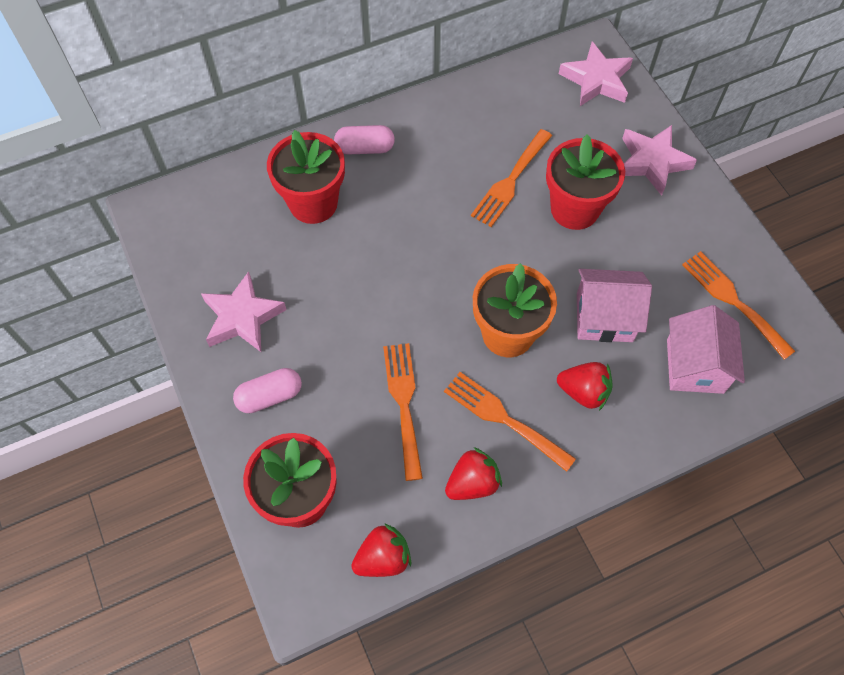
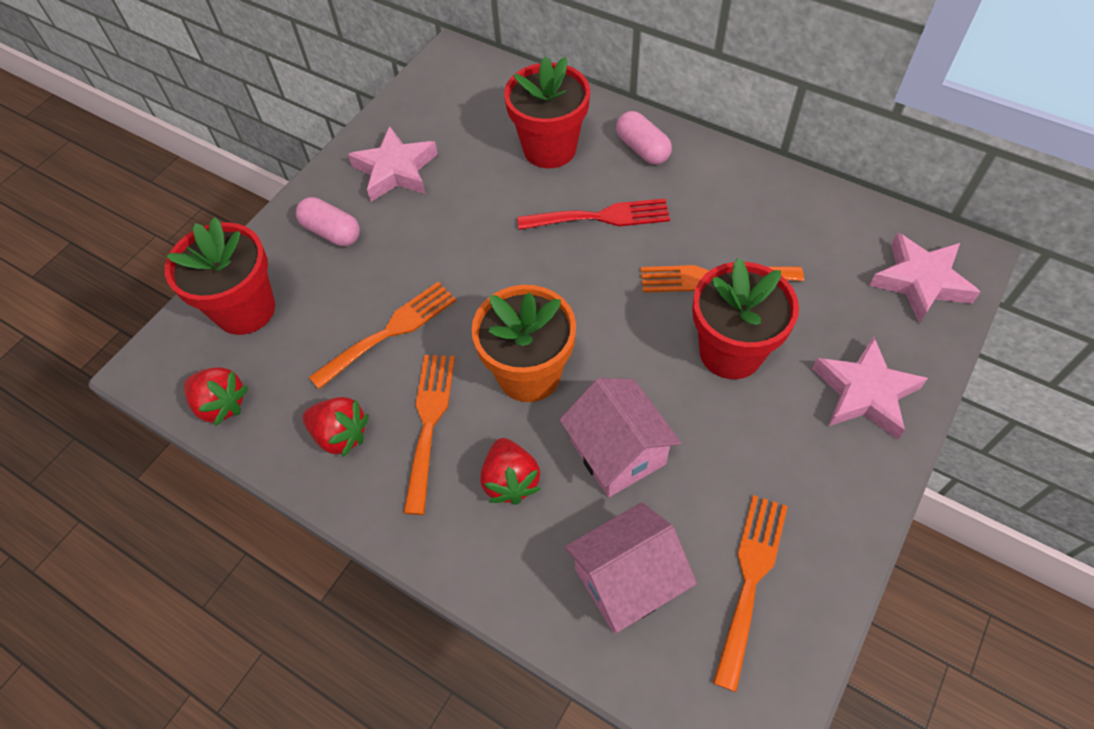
camera: 60 degrees right, 5 degrees down
(406, 211) = (601, 217): none -> red fork

